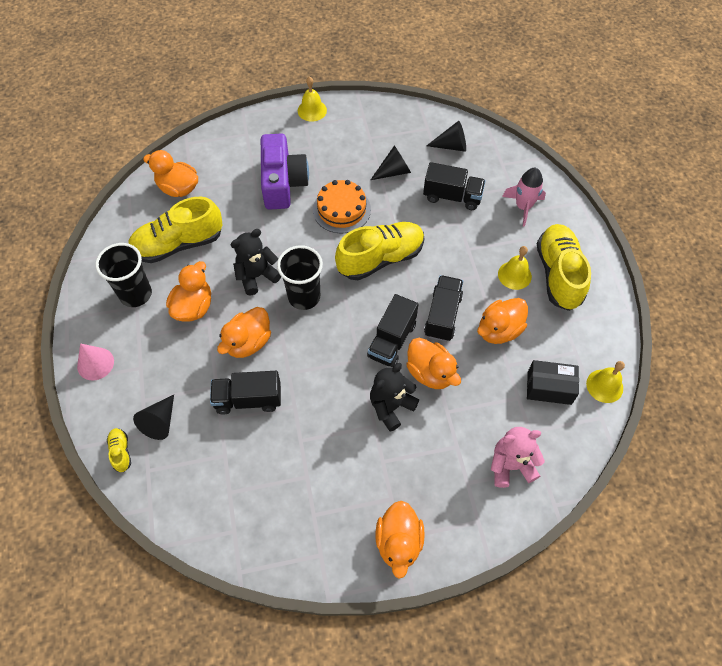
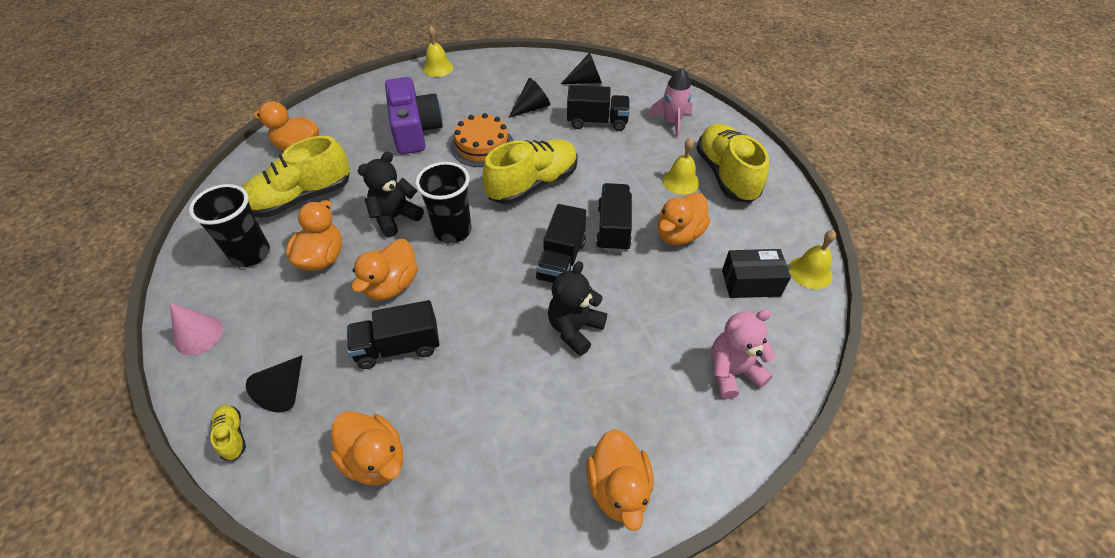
camera: 10 degrees left, 10 degrees down
(430, 373) = (613, 287): orange duck -> orange duck (375, 459)

